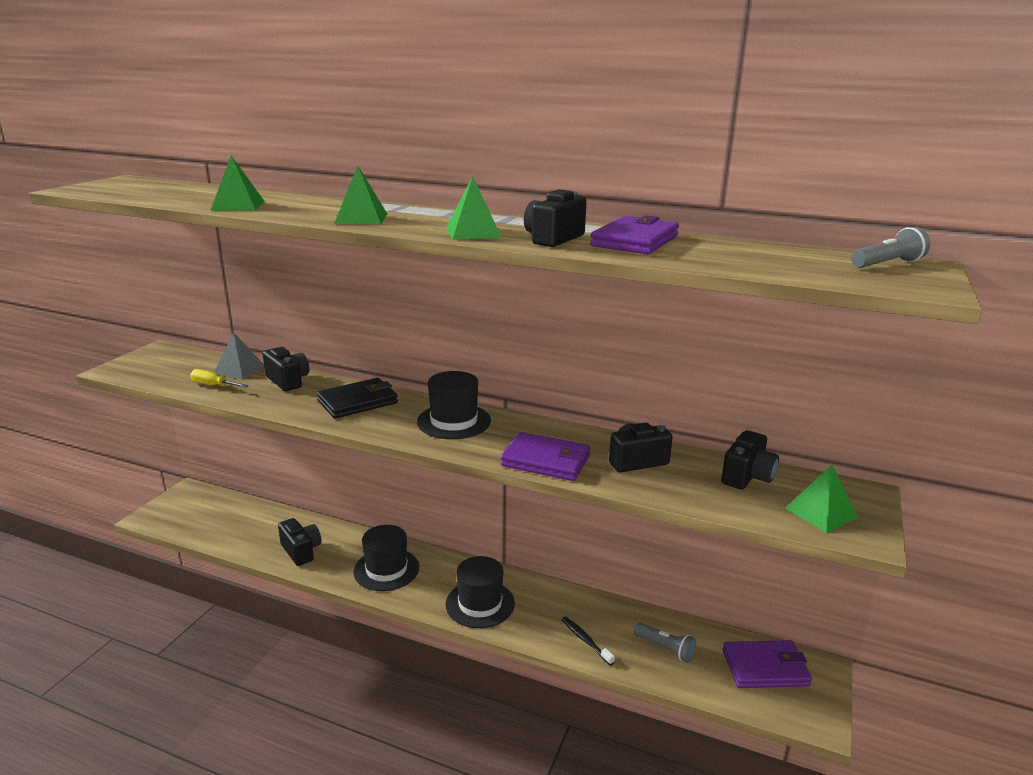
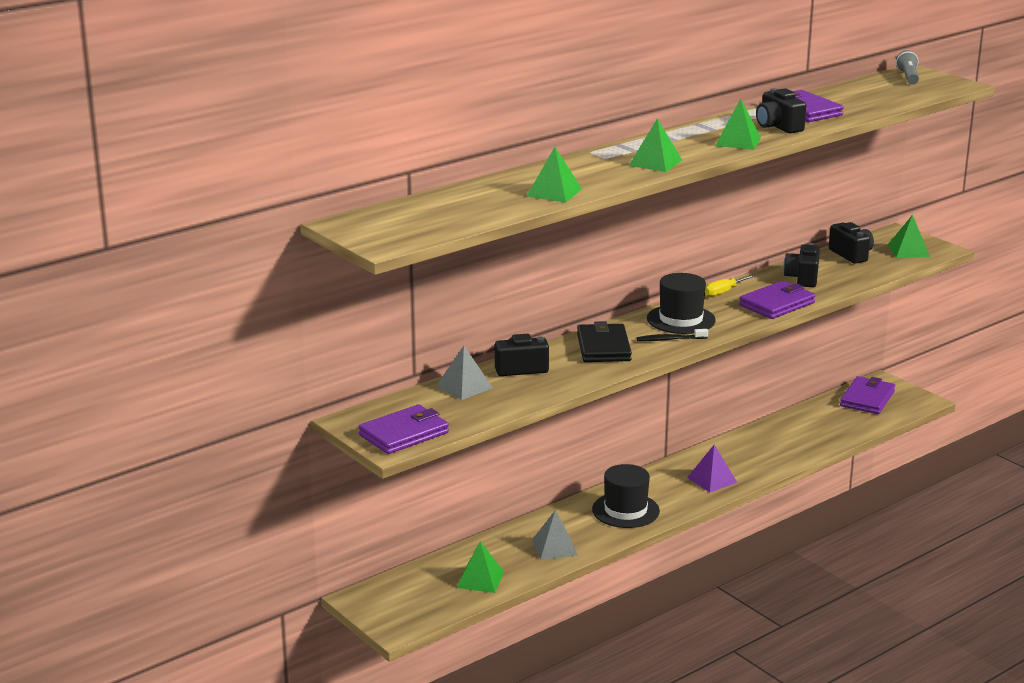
camera: 60 degrees left, 0 degrees up
(140, 369) = (404, 434): none -> purple wallet
(213, 386) = (495, 402): yellow screwdriver -> yellow screwdriver (723, 292)
(233, 531) = (480, 579): none -> green pyramid
(301, 551) = (554, 547): black camera -> grey pyramid
(480, 604) = (712, 480): black hat -> purple pyramid
(585, 640) = (791, 450): black toothbrush -> black toothbrush (670, 339)
(665, 648) = (822, 425): grey flashlight -> none

